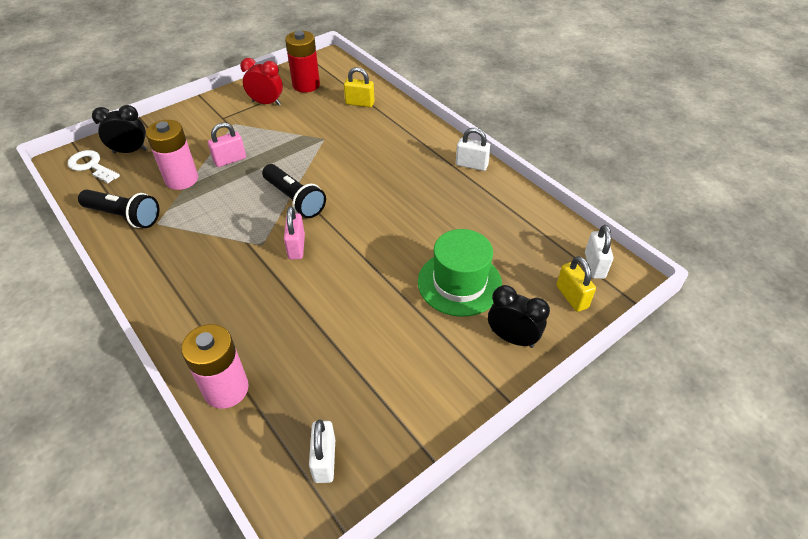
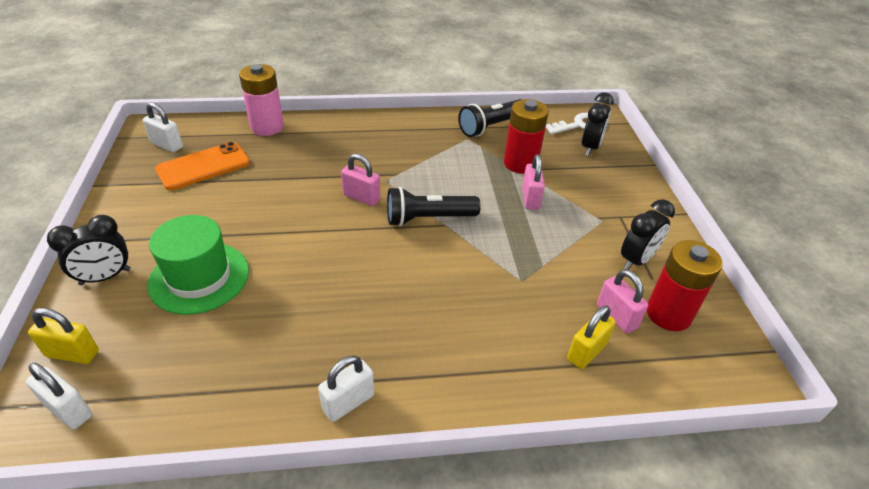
camera: 120 degrees right, 5 degrees down
(181, 179) = (520, 163): pink battery -> red battery
(266, 103) = (636, 260): red clock -> black clock
(324, 100) = (616, 316): none -> pink padlock
(336, 390) = (203, 166): none -> orange phone

